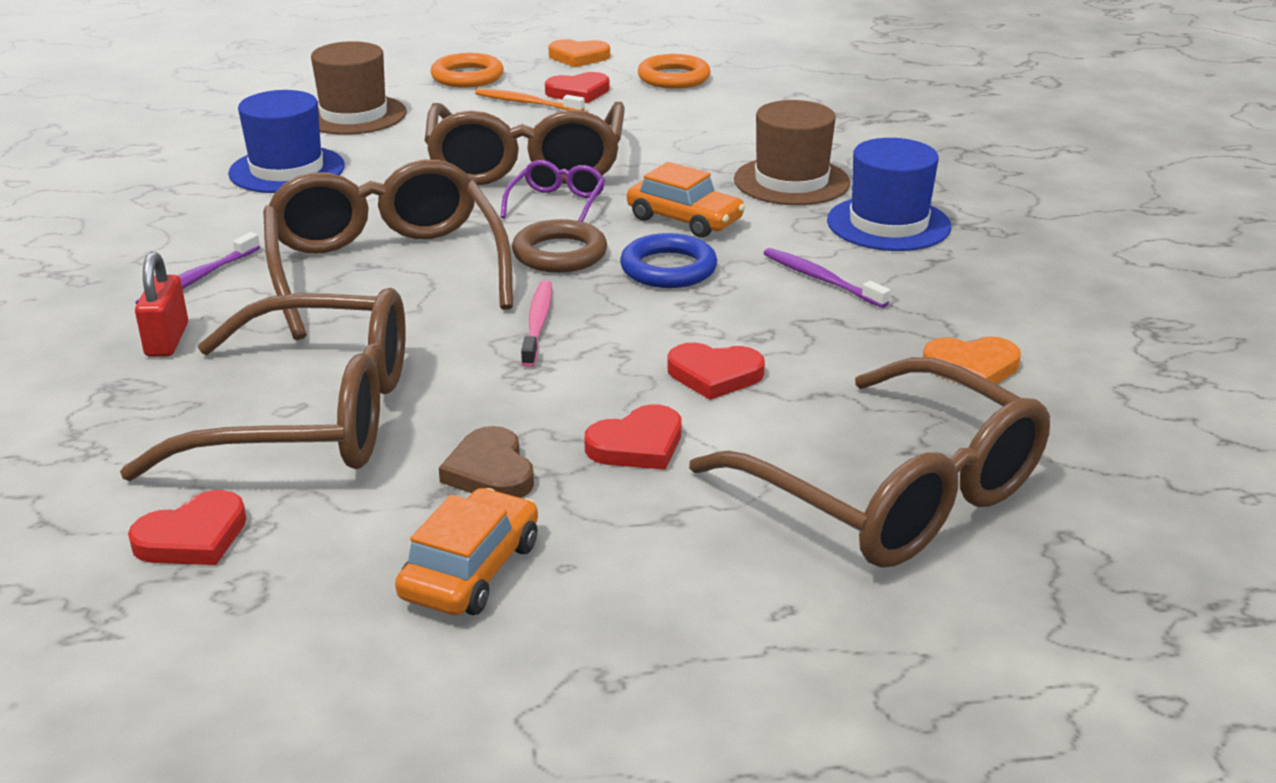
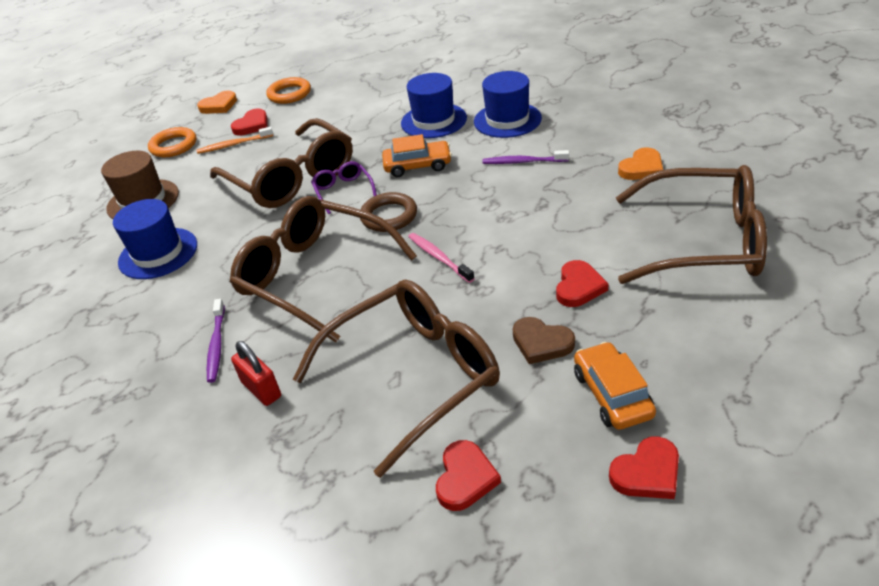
camera: 35 degrees left, 10 degrees up
(668, 269) = (451, 194): blue ring -> none
(714, 375) = (555, 233): red heart -> red heart (647, 473)
(791, 181) = (433, 121): brown hat -> blue hat

